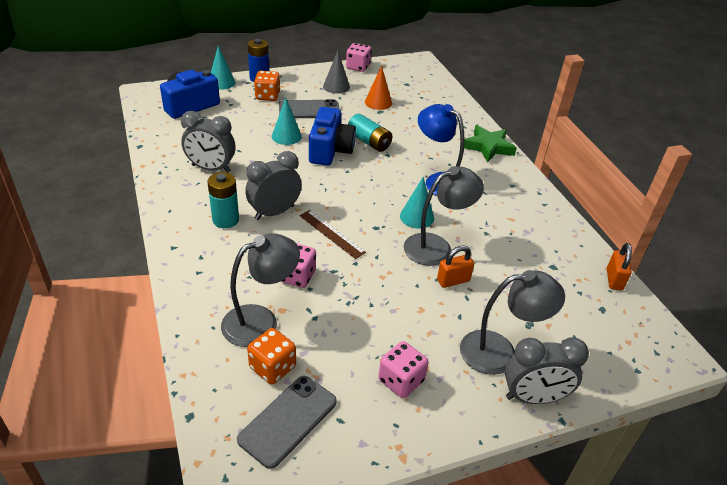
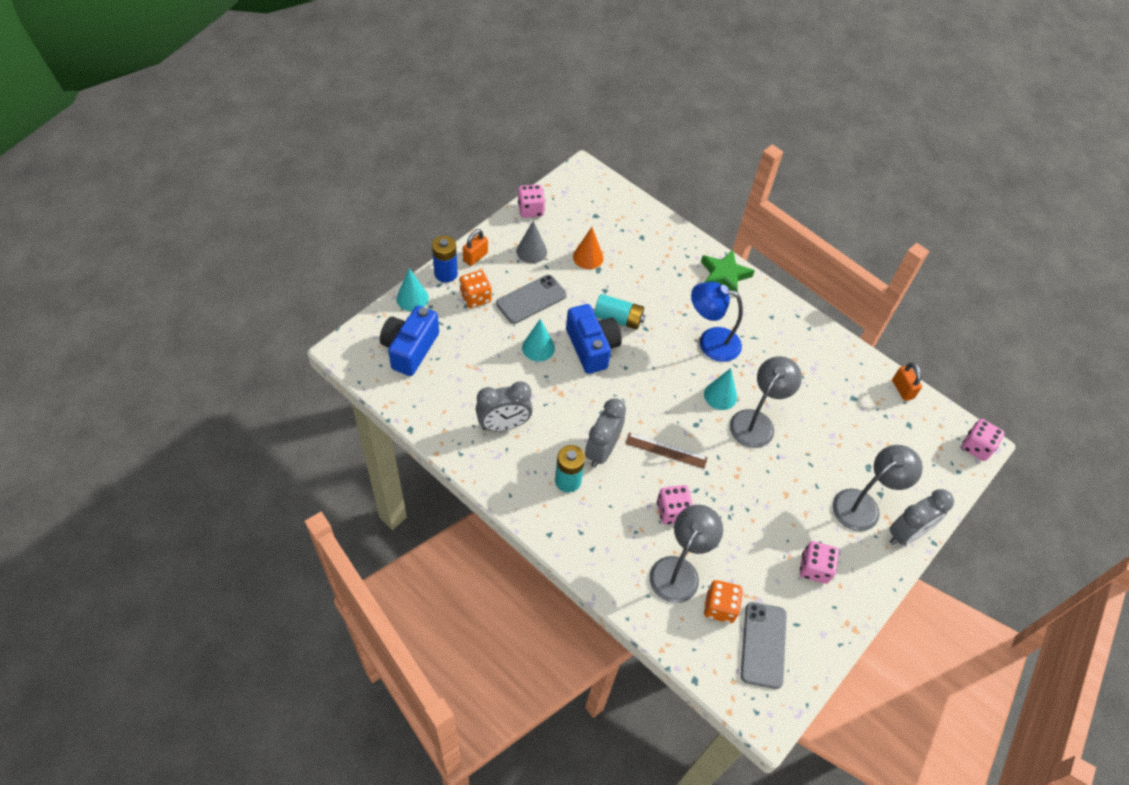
camera: 30 degrees left, 15 degrees up
(453, 280) = (791, 452): orange padlock -> orange padlock (475, 257)
(674, 358) = (976, 447): none -> pink dice

